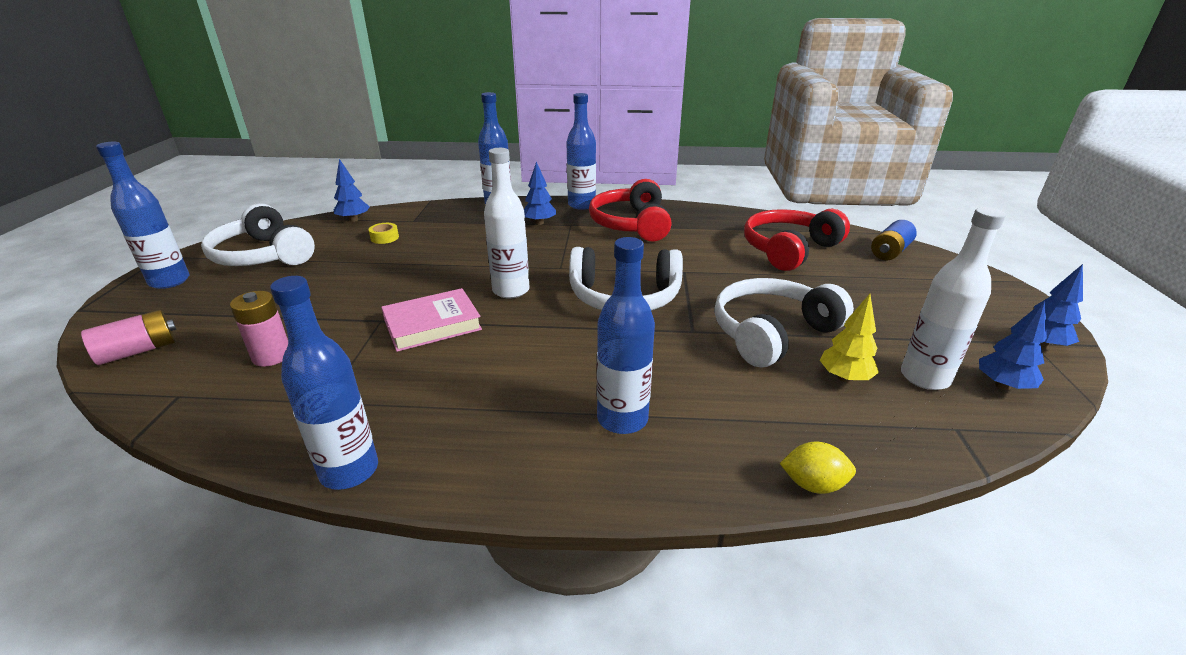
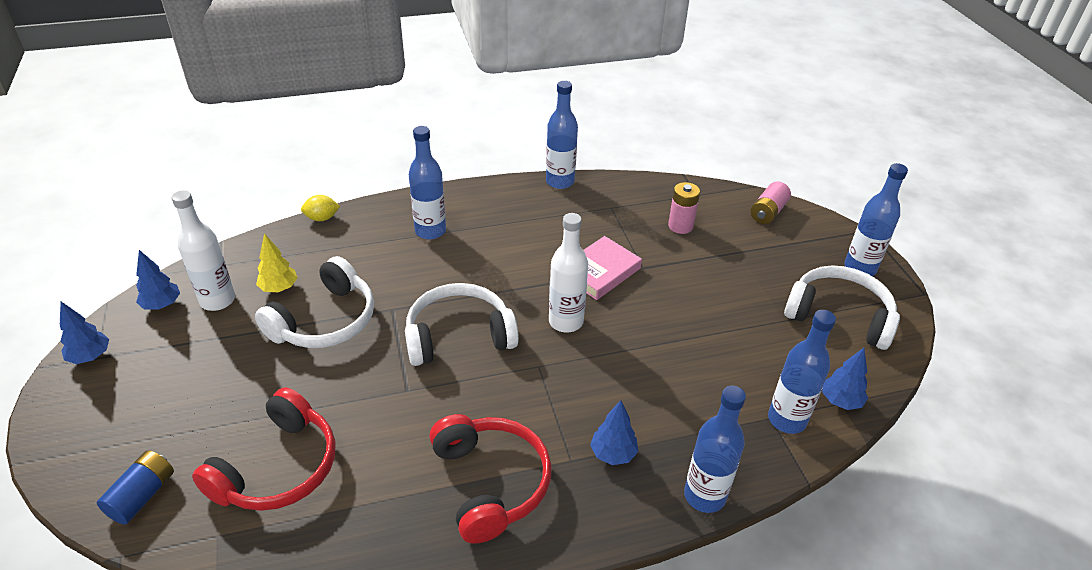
camera: 160 degrees right, 10 degrees up
(384, 238) = (762, 373): yellow tape -> none
(581, 205) = (583, 527): blue bottle -> blue bottle (787, 420)

